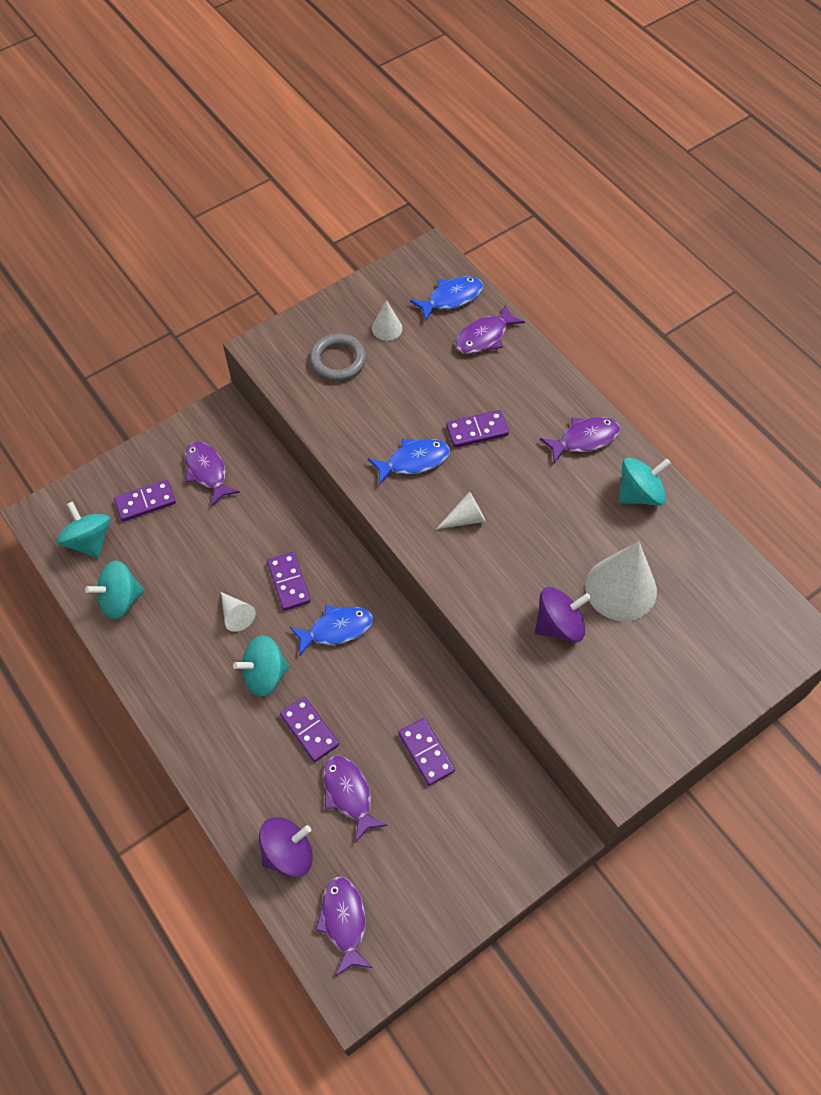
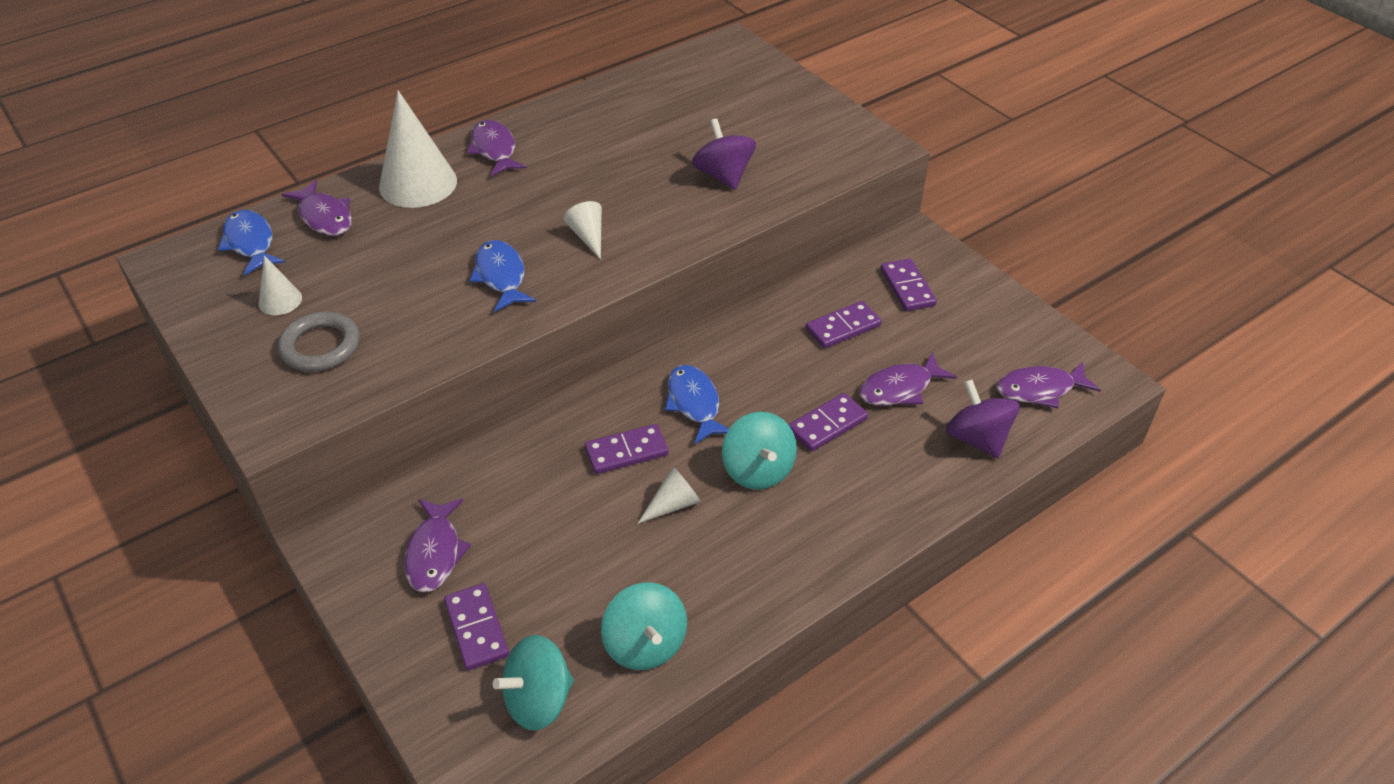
camera: 90 degrees left, 15 degrees down
(207, 472) = (435, 553): purple fish -> purple fish turned 60 degrees counterclockwise
(477, 431) = (466, 225): purple domino -> purple domino (907, 287)
(621, 588) = (681, 136): white cone -> white cone (418, 183)
(639, 493) = (570, 119): turquoise spinning top -> none

